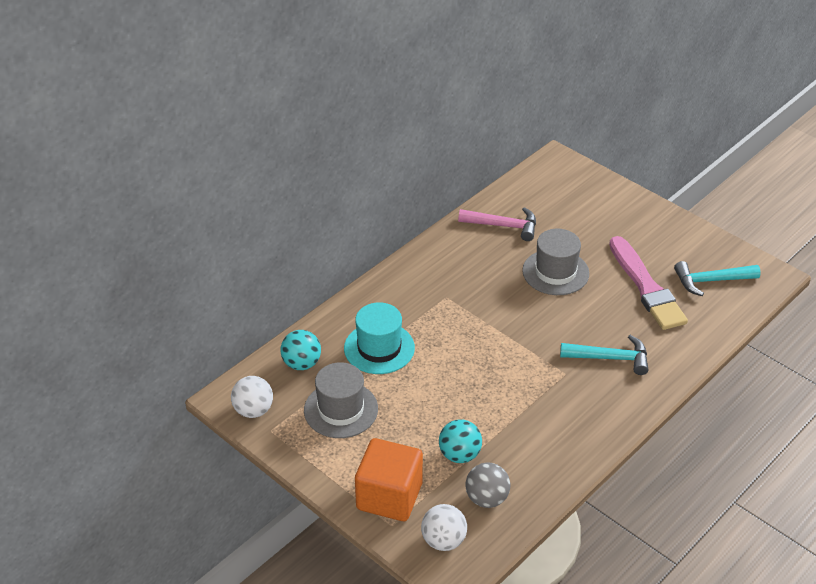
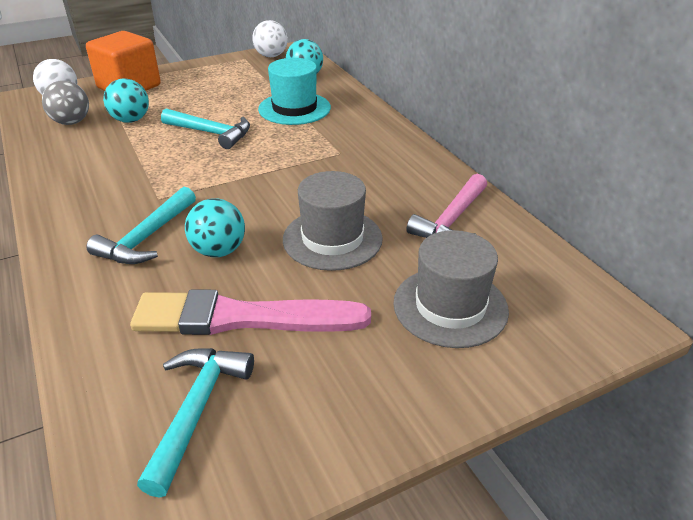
camera: 110 degrees right, 5 degrees down
(341, 409) = (238, 83): grey hat -> grey hat (450, 306)
(454, 385) = (212, 133): none -> turquoise hammer
(600, 318) = (219, 251): none -> turquoise ball

